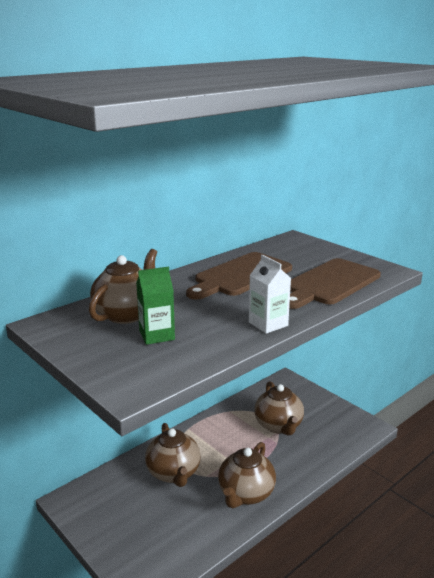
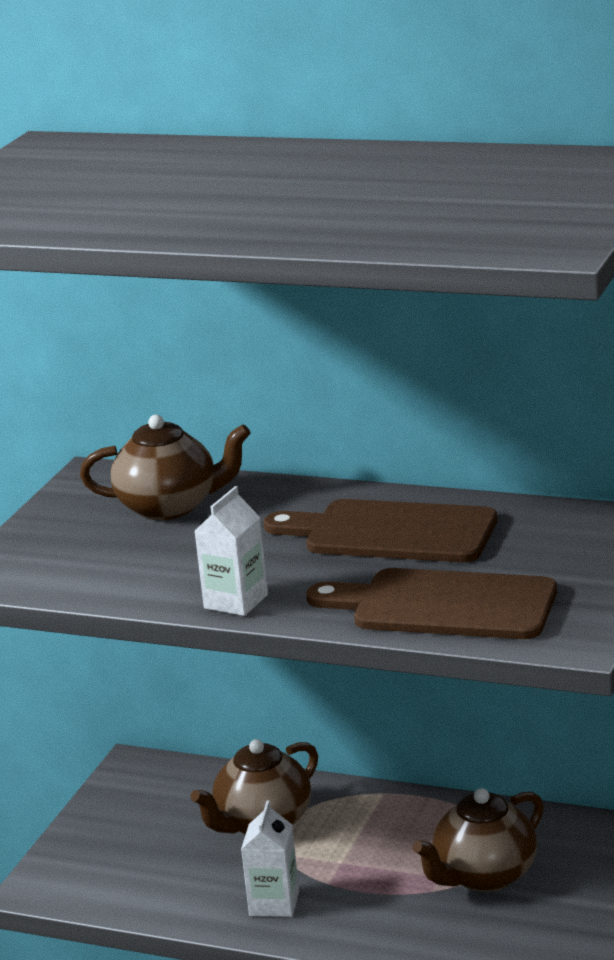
camera: 65 degrees right, 0 degrees up
(157, 335) = (129, 545): green carton -> none
(245, 494) = (274, 903): brown teapot -> white carton

